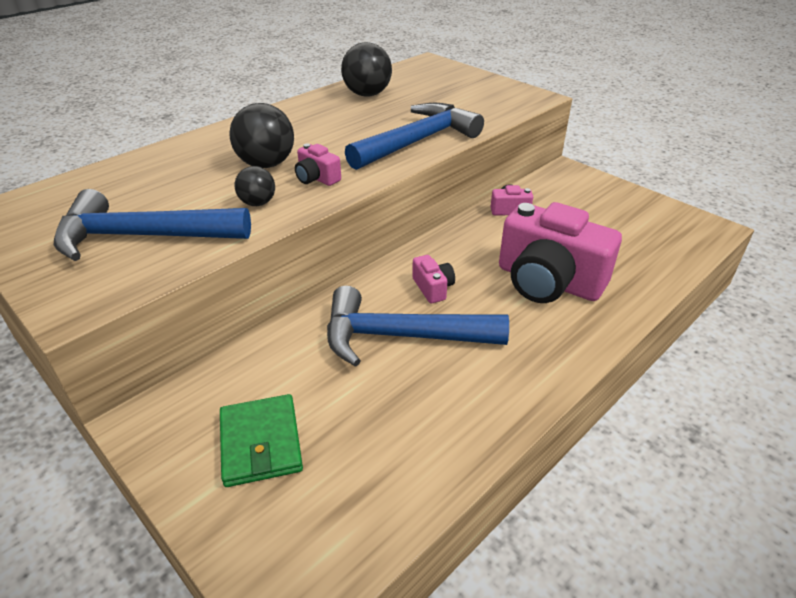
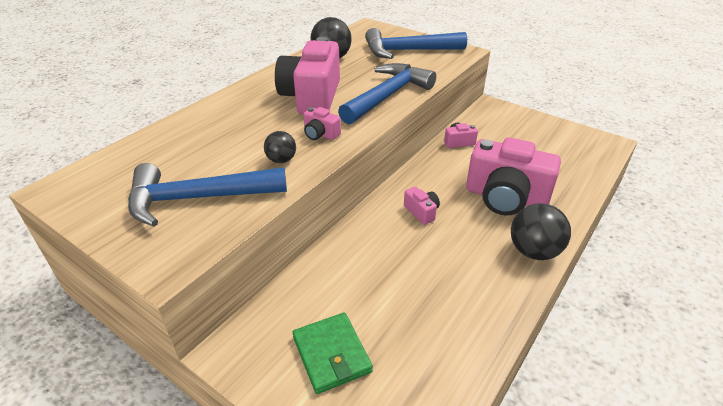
camera: 10 degrees left, 0 degrees up
(266, 164) = (274, 125): black ball -> black ball (533, 251)
(324, 136) = (311, 97): none -> pink camera
(400, 336) = (410, 254): blue hammer -> blue hammer (407, 51)

